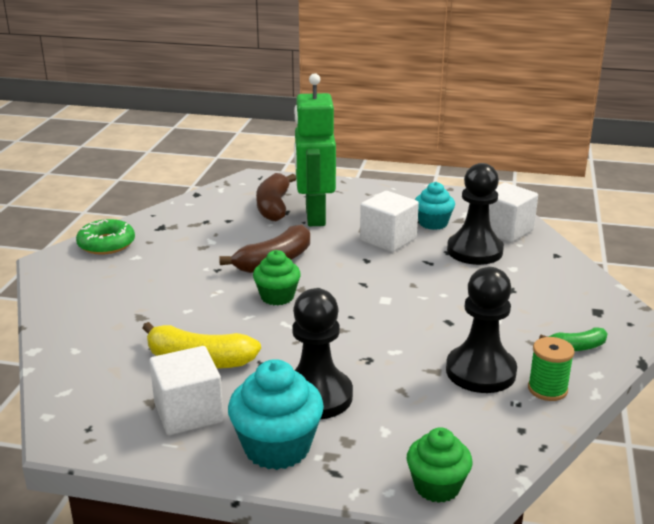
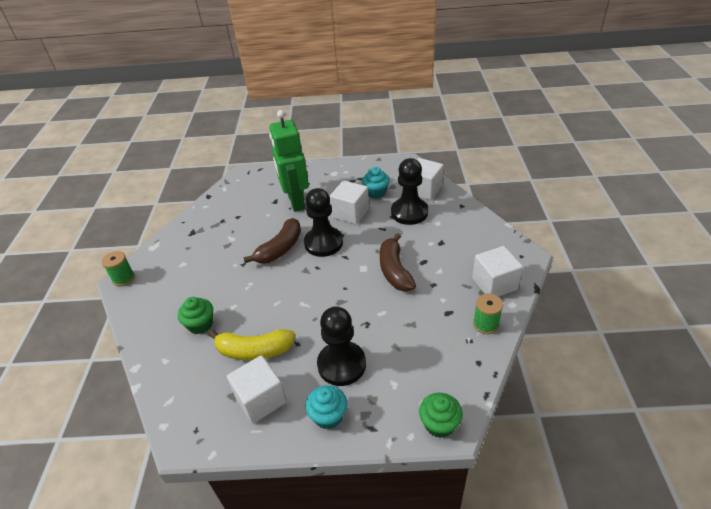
camera: 10 degrees left, 15 degrees up
(53, 259) = (123, 278): none -> green spool
(106, 244) = (158, 256): green donut -> none
(274, 207) = (265, 198): brown banana -> brown banana (394, 270)
(277, 297) = (291, 281): green cupcake -> green cupcake (200, 324)
(277, 447) = (328, 416): turquoise cupcake -> turquoise cupcake, size x0.65
(480, 371) = (440, 318): black pawn -> black pawn (323, 243)
(577, 347) = (494, 284): green banana -> white cube

